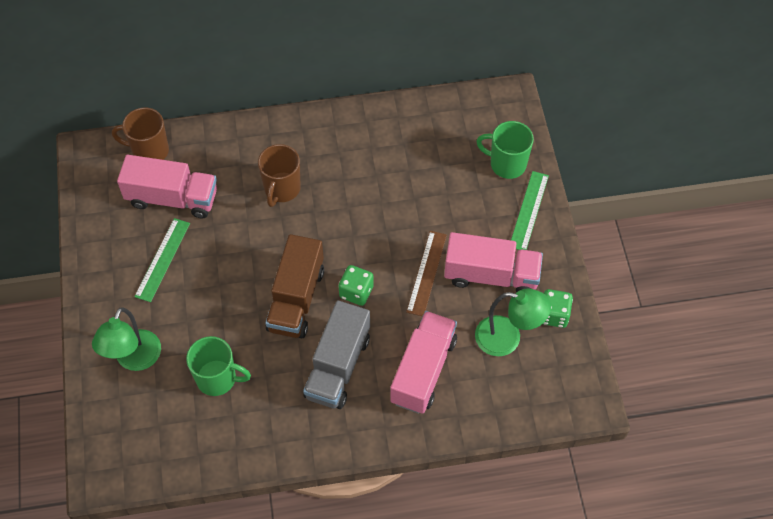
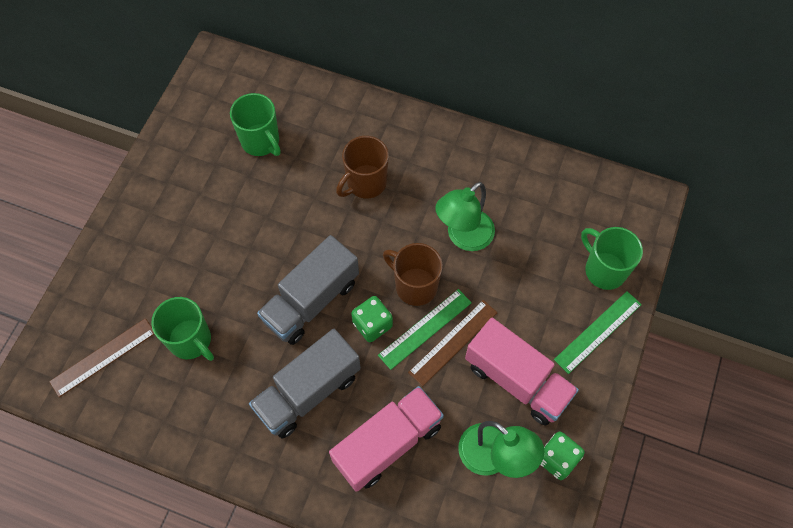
camera: 30 degrees right, 5 degrees up
(134, 359) = (131, 280): green lamp -> green lamp (463, 237)
(149, 151) = (269, 86): brown mug -> brown mug (415, 286)
(152, 429) = (103, 357): none -> brown ruler
(162, 259) = (215, 196): green ruler -> green ruler (425, 328)
(172, 198) = (261, 142): pink truck -> green mug
(296, 299) = (311, 301): brown truck -> grey truck

